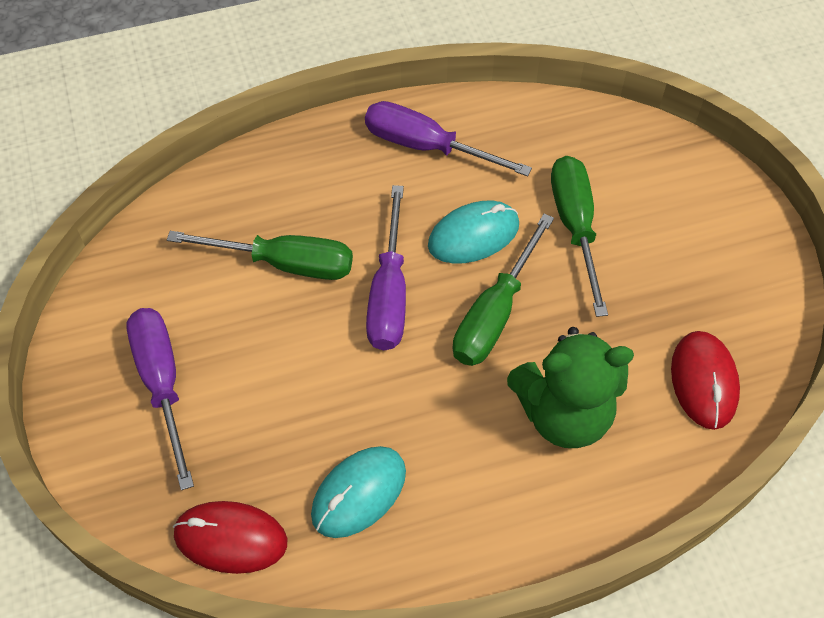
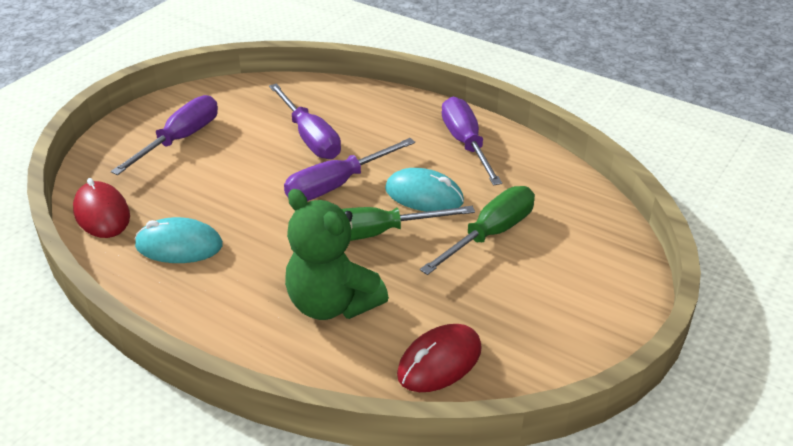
camera: 50 degrees right, 20 degrees down
(285, 263) = (310, 138): green screwdriver -> purple screwdriver

